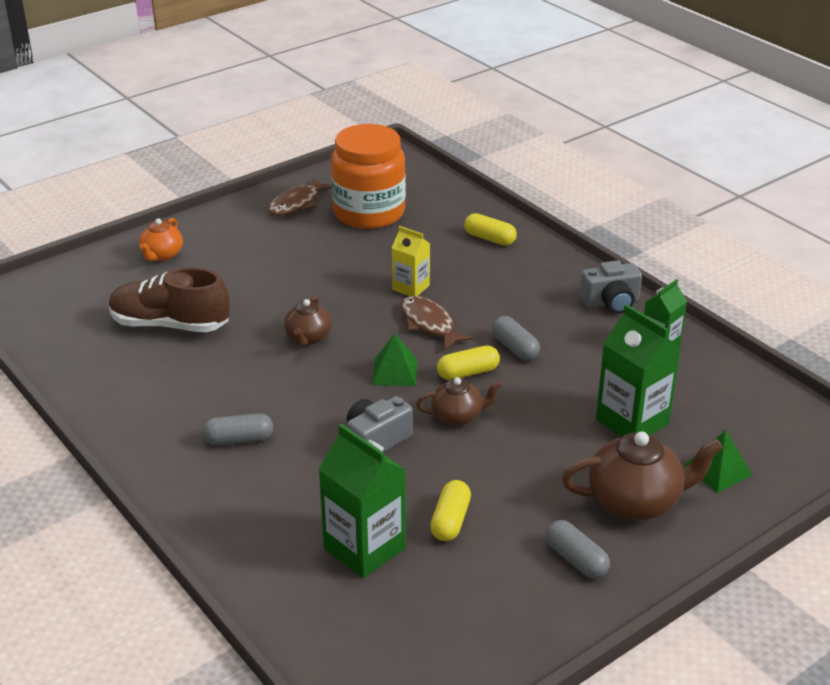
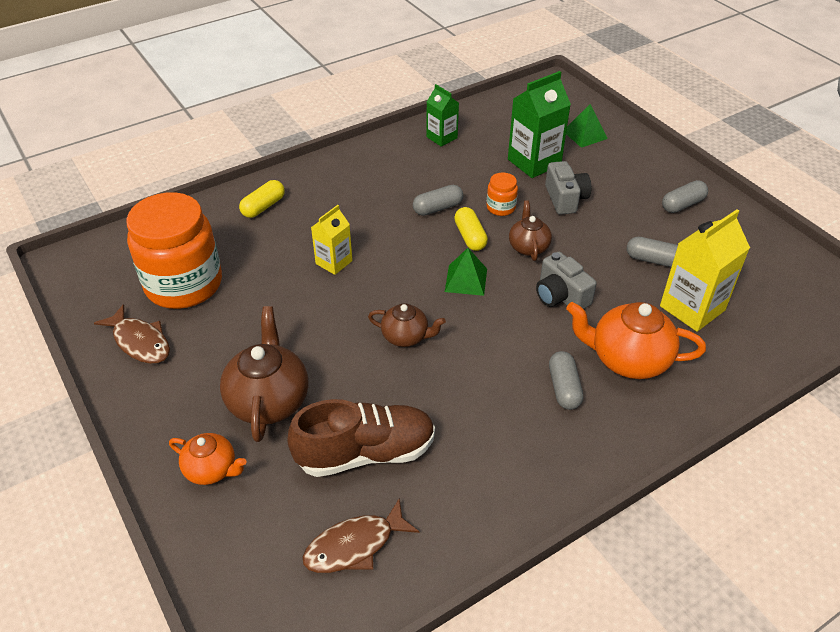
camera: 85 degrees left, 10 degrees up
(170, 325) = (365, 453): brown shoe -> brown shoe turned 120 degrees counterclockwise
(279, 487) = (627, 359): none -> orange teapot
(364, 548) = (692, 308): green carton -> yellow carton
(429, 324) = (396, 254): brown fish -> brown fish (354, 545)
(450, 521) = (653, 260): yellow capsule -> grey capsule
(527, 394) = (501, 207): none -> orange jar
(611, 302) = (381, 152): grey camera -> grey camera (565, 199)
(636, 501) = (620, 172): brown teapot -> brown teapot (268, 400)

